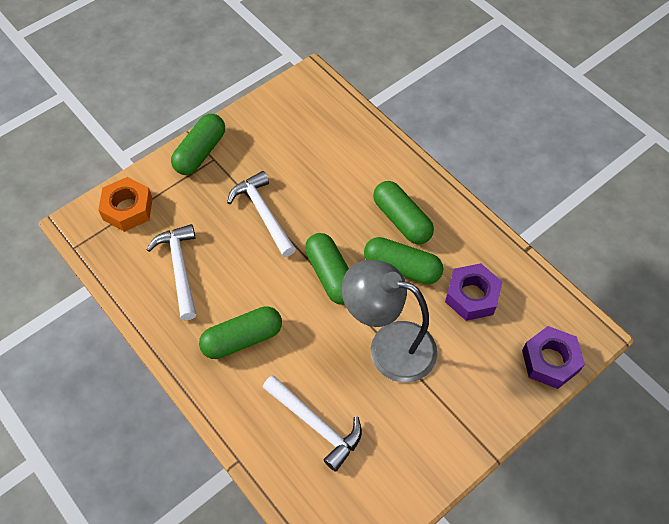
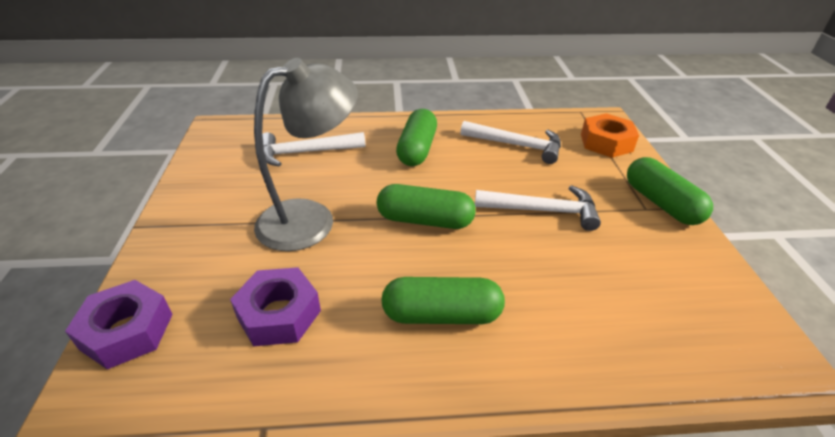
camera: 125 degrees right, 20 degrees down
(402, 268) = (379, 276): green capsule -> none

